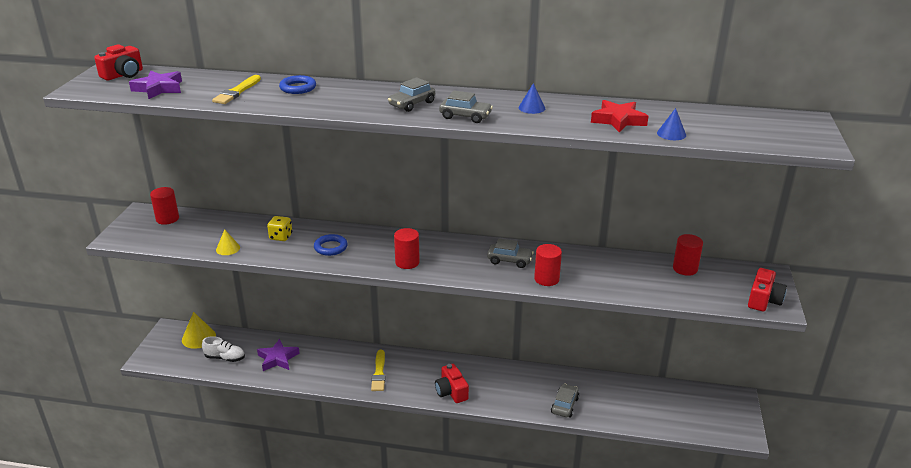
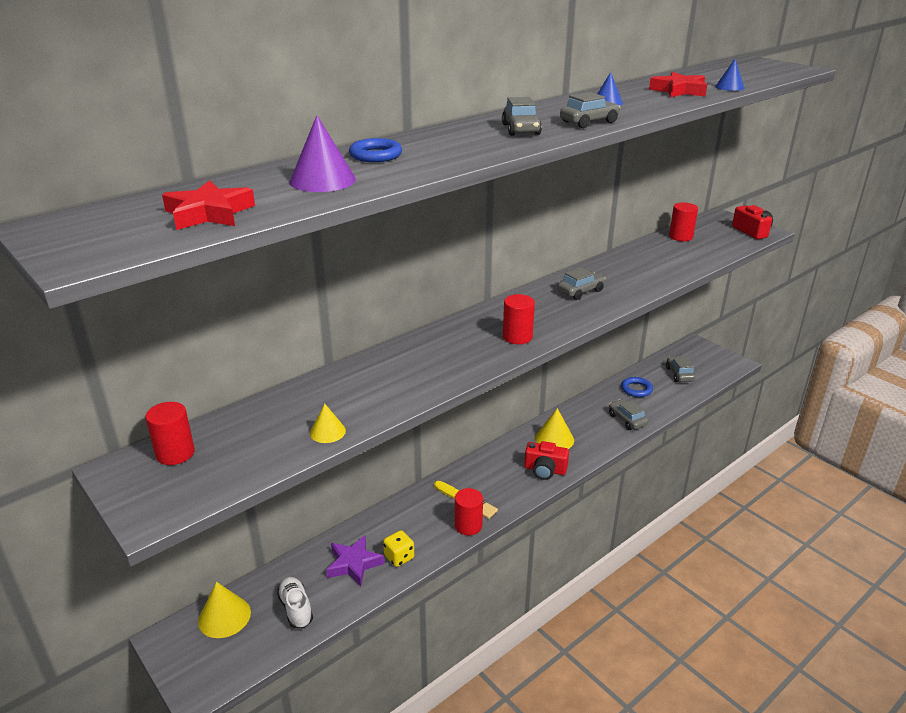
camera: 50 degrees left, 0 degrees up
(123, 75) = (96, 222): red camera -> none
(159, 88) = (209, 213): purple star -> red star
(225, 358) = (296, 608): white shoe -> white shoe turned 75 degrees counterclockwise
(237, 92) = (322, 180): yellow brush -> purple cone
(281, 237) = (357, 387): yellow dice -> yellow dice (399, 557)
(330, 247) = (427, 366): blue ring -> blue ring (636, 389)
(492, 379) = (554, 439): none -> yellow cone
(546, 279) = (631, 288): red cylinder -> red cylinder (468, 525)
(672, 407) = (679, 374): none -> grey car

